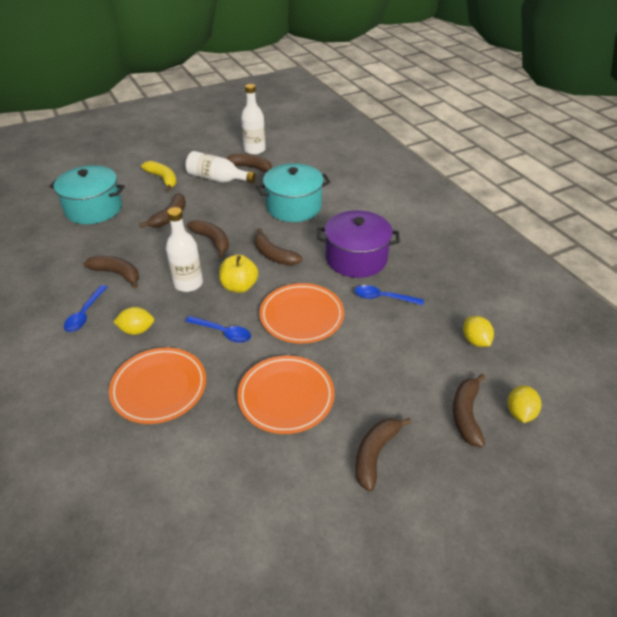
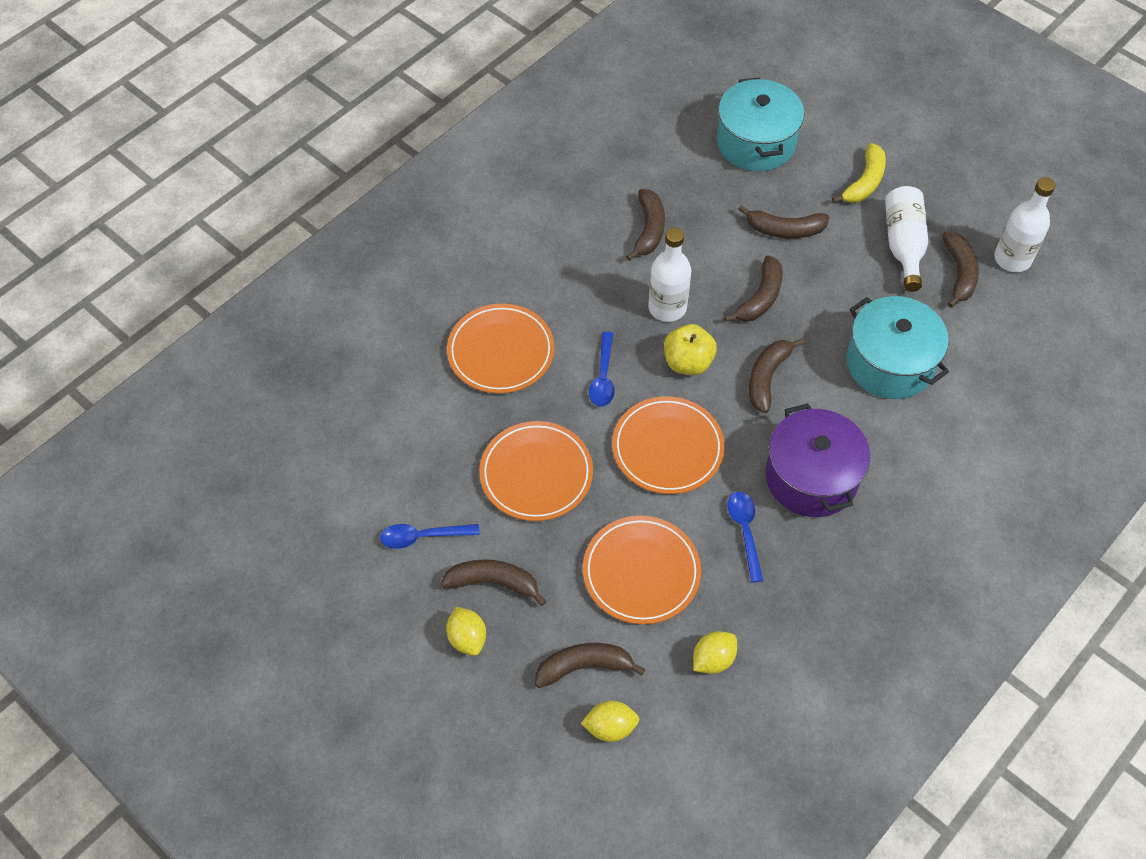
camera: 70 degrees right, 15 degrees up
(85, 314) = (572, 234): blue spoon -> blue spoon (422, 537)
(137, 330) = (570, 293): yellow lemon -> yellow lemon (467, 638)
(396, 358) = (641, 572): none -> orange plate

